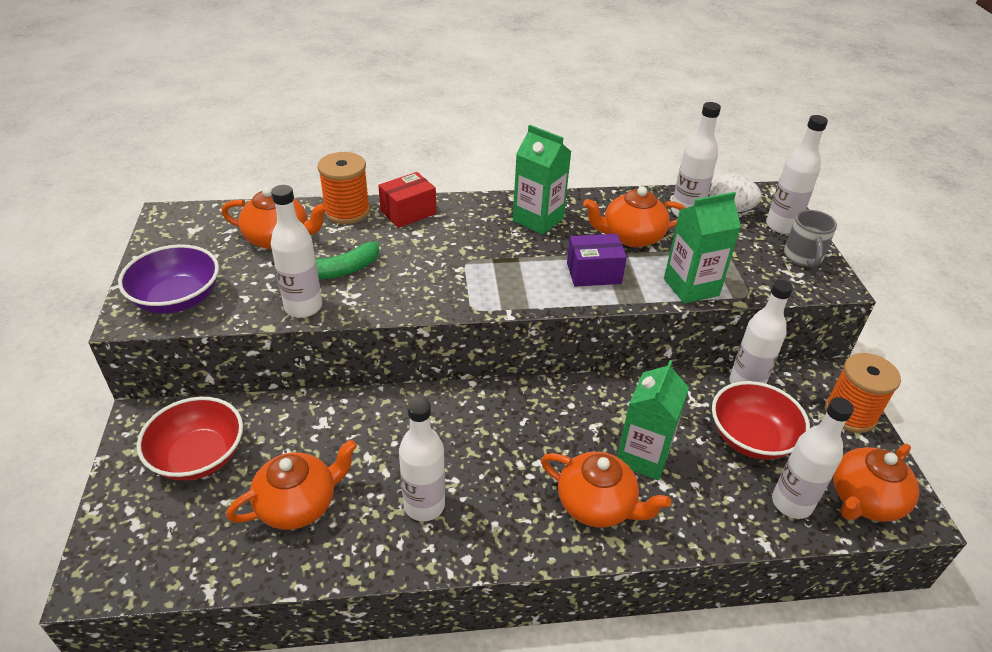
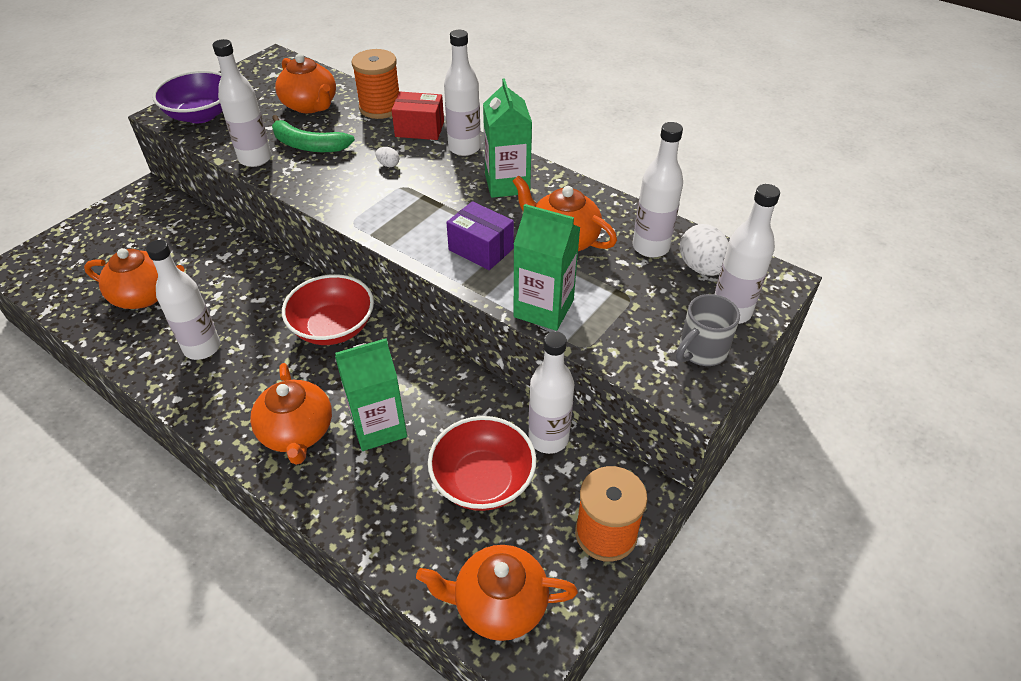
camera: 45 degrees right, 5 degrees up
(199, 456) = (141, 232): red bowl -> red bowl (333, 327)
(429, 251) = (388, 164): none -> white egg
(791, 503) = (433, 552): white bottle -> white bottle (464, 148)

